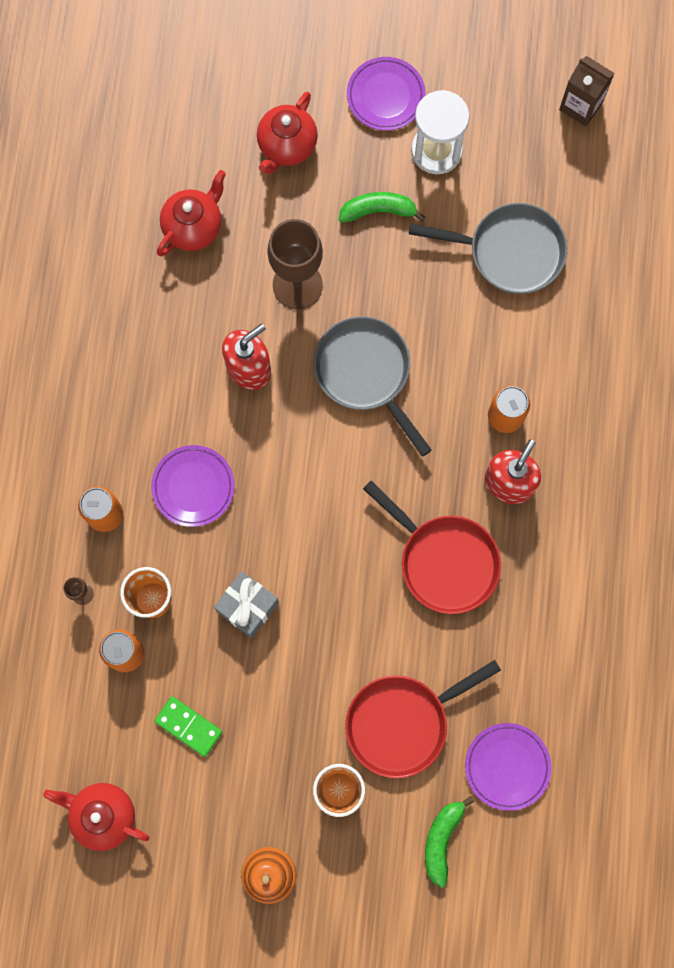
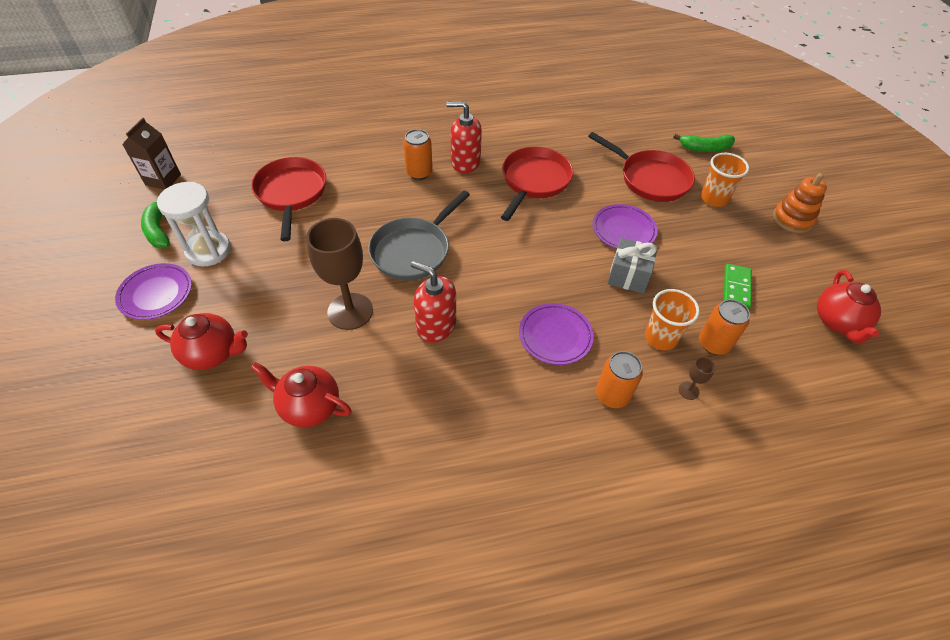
camera: 110 degrees left, 25 degrees down
(378, 211) = (269, 274): green banana -> green banana (158, 230)
(507, 766) = (643, 131): purple plate -> purple plate (623, 230)
(509, 251) = (291, 194): grey pan -> red pan

